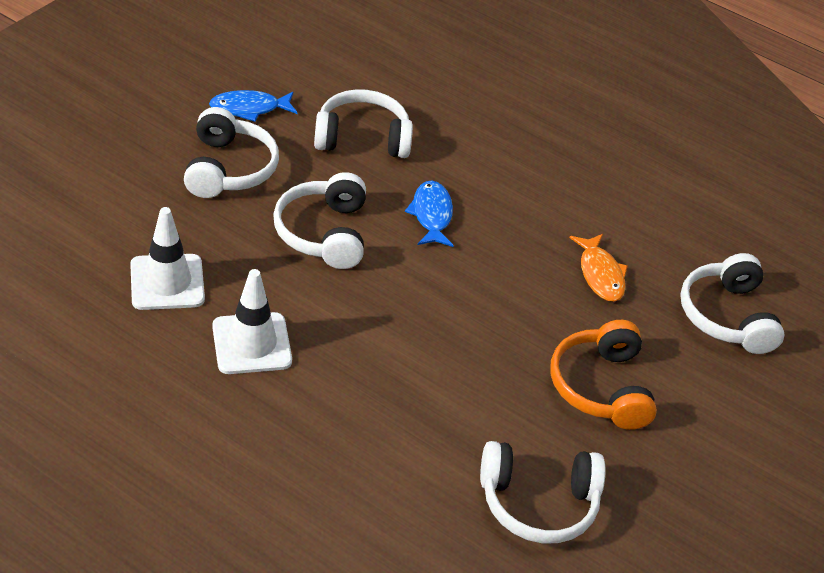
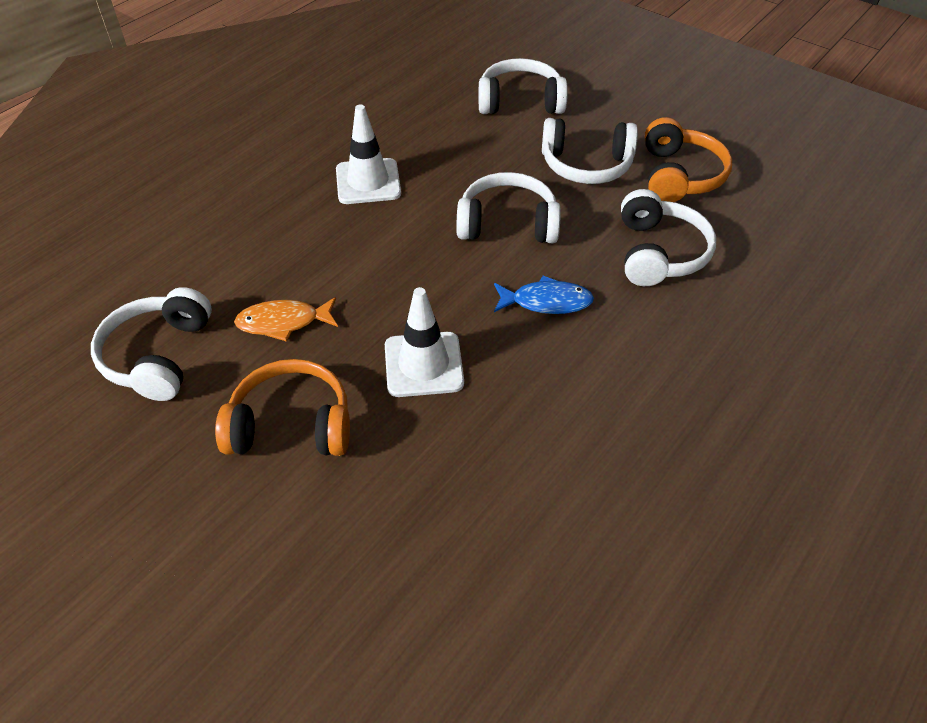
camera: 100 degrees right, 5 degrees up
(167, 282) = (438, 137): white traffic cone -> white traffic cone (423, 364)
(249, 109) = (679, 176): blue fish -> orange headphones
(600, 274) = (465, 448): orange fish -> orange fish (283, 322)
(726, 316) = (395, 585): white headphones -> white headphones (520, 102)

